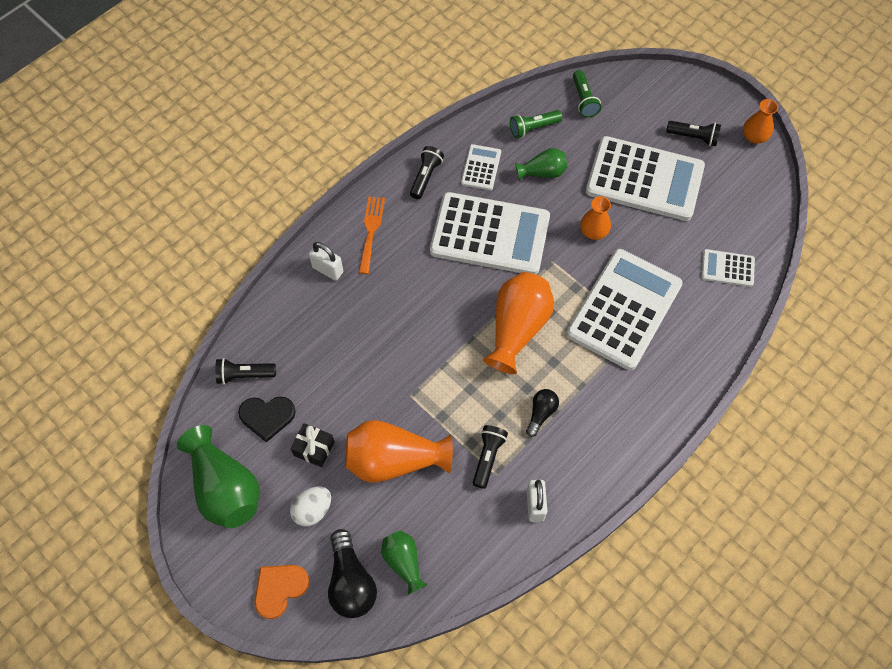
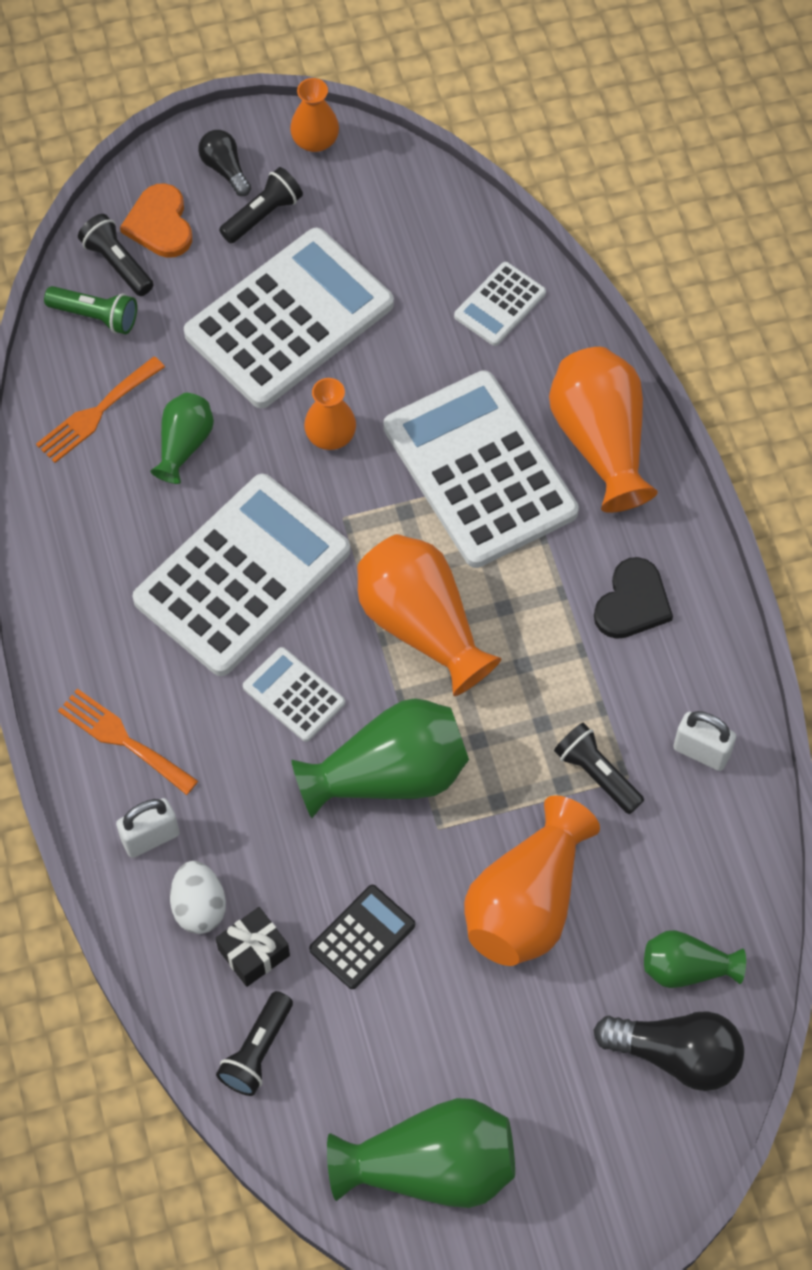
camera: 60 degrees left, 0 degrees up
(267, 417) = (349, 1050): black heart -> black heart (632, 602)
(279, 589) = (632, 1160): orange heart -> orange heart (160, 224)
(313, 510) = (538, 1055): white egg -> white egg (199, 907)
(314, 448) = (442, 1006): black gift -> black gift (254, 952)
(330, 391) = (362, 937): none -> black calculator
(425, 357) = (389, 774): none -> green vase
(426, 177) = (78, 609): black flashlight -> black flashlight (117, 263)
(481, 168) = (116, 524): white calculator -> white calculator (294, 695)
(533, 128) = (96, 413): green flashlight -> orange fork
(541, 413) = (572, 668): black light bulb -> black light bulb (225, 169)
(683, 359) = (600, 442): none -> orange vase

